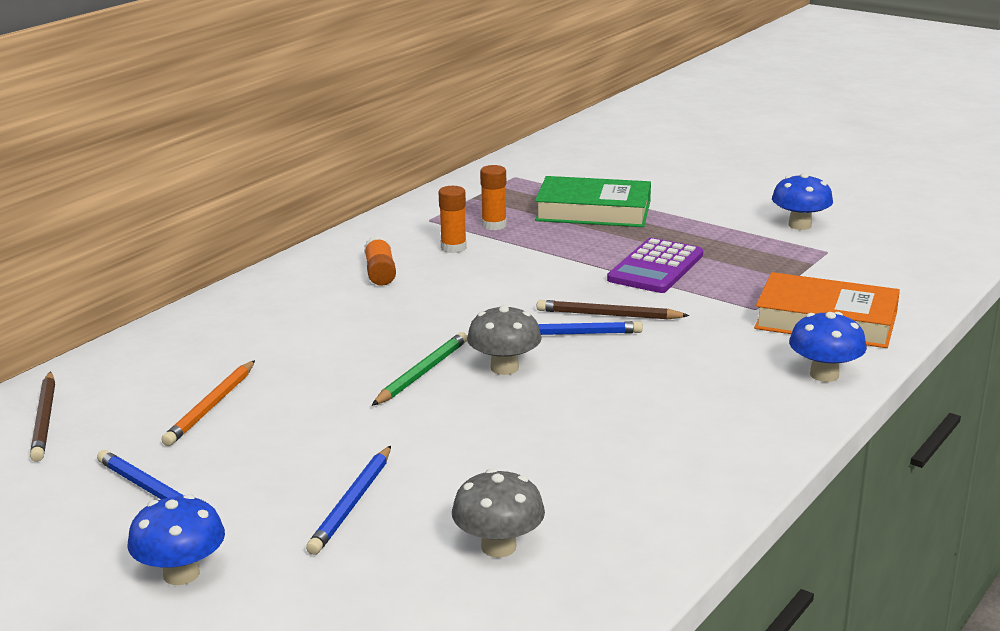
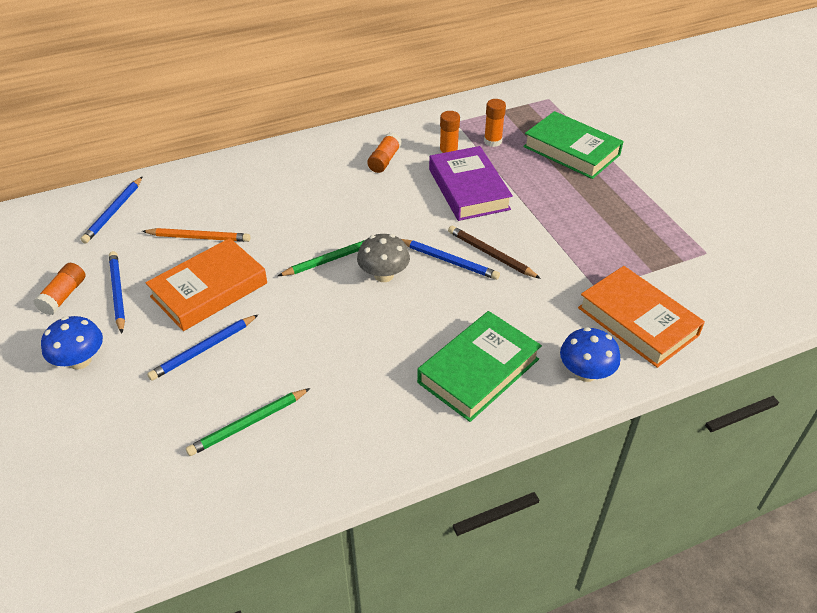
camera: 30 degrees right, 20 degrees up
(45, 419) = (113, 212): brown pencil -> blue pencil
(70, 522) = (63, 296): none -> orange glue stick
(211, 406) = (199, 237): orange pencil -> orange pencil turned 135 degrees counterclockwise
(289, 449) = (209, 290): none -> orange book
(498, 547) = (248, 424): grey mushroom -> green pencil
(515, 270) = (469, 189): none -> purple book
(656, 267) = (564, 221): purple calculator -> none
(713, 410) = (478, 371): none -> green book
(800, 225) = (711, 218): blue mushroom -> none

